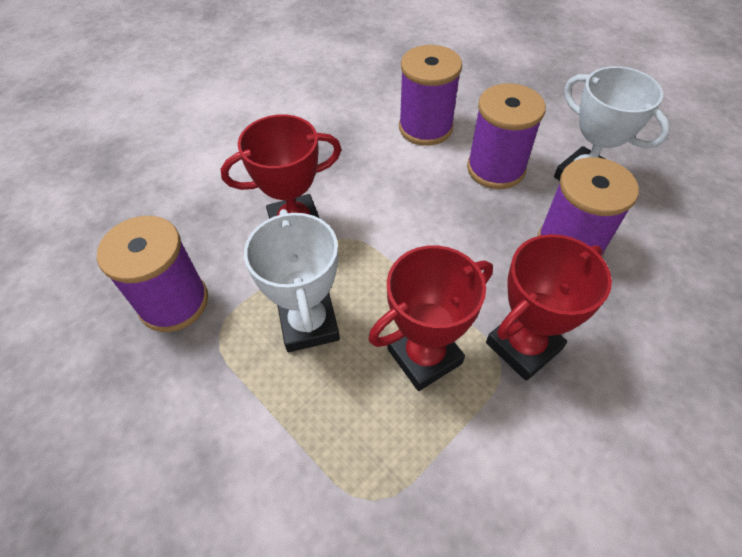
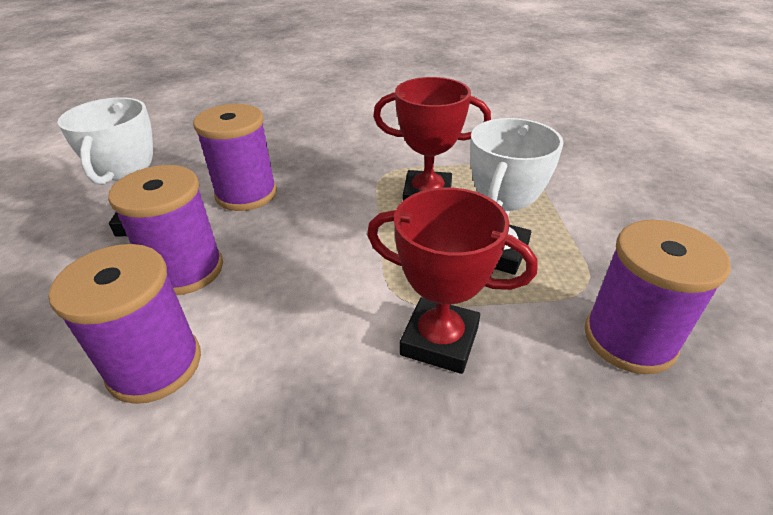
camera: 140 degrees left, 15 degrees down
(523, 346) = (361, 172): red trophy -> none

